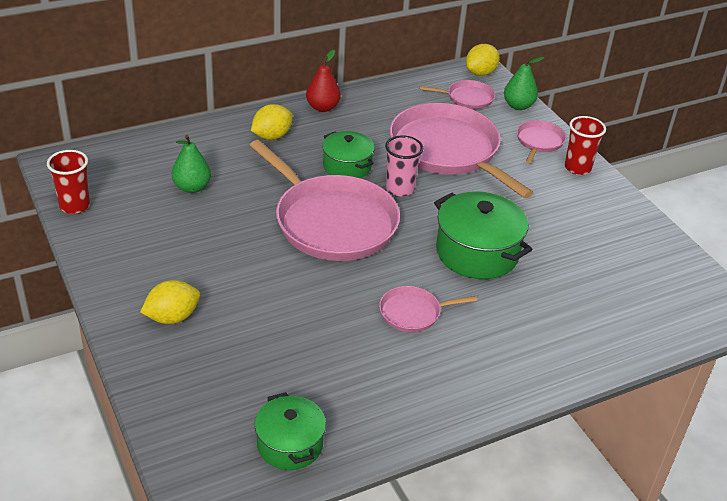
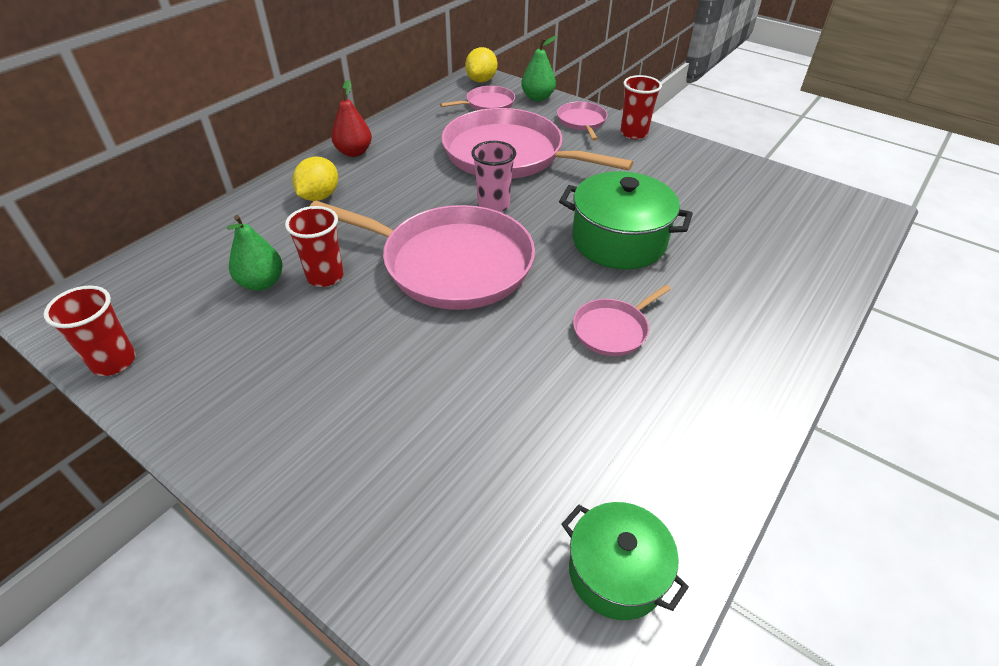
camera: 25 degrees left, 5 degrees up
(172, 317) = (341, 460): yellow lemon -> none
(237, 199) = (325, 276): none -> red cup
(347, 166) = (422, 201): green pot -> none

